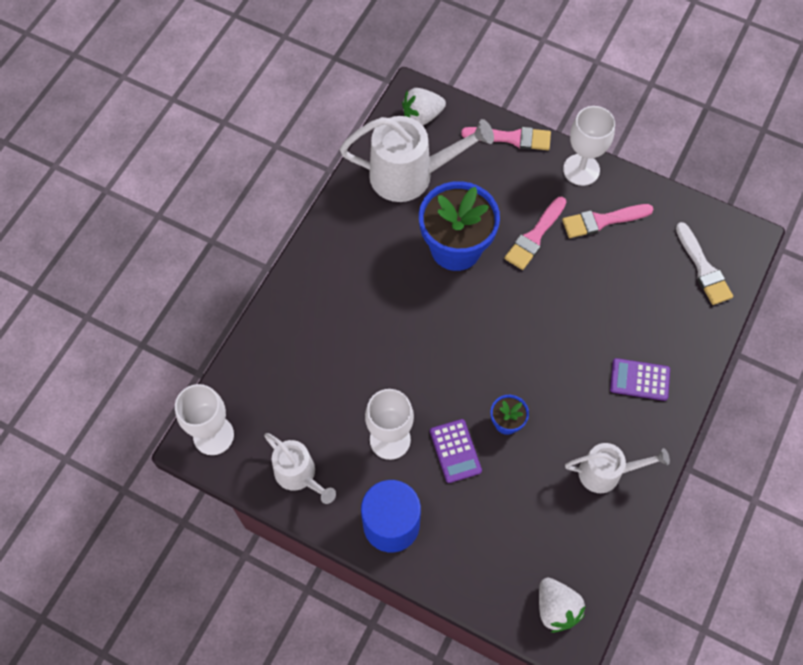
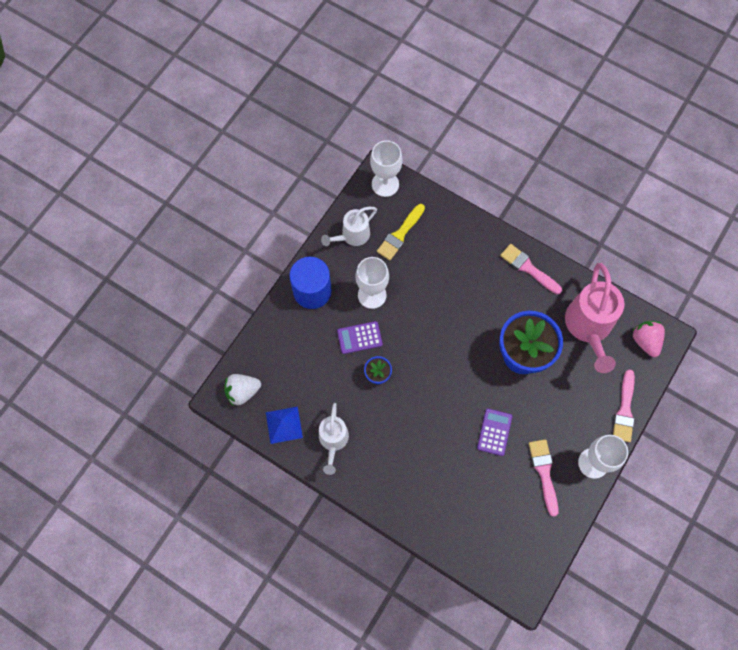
camera: 95 degrees right, 5 degrees up
(294, 408) = (400, 234): none -> yellow brush
(411, 175) = (588, 328): white watering can -> pink watering can
(422, 116) = (645, 341): white strawberry -> pink strawberry
(534, 236) = (531, 416): pink brush -> pink brush (528, 268)
(595, 542) = (284, 425): none -> blue pyramid
(639, 379) = (403, 478): purple calculator -> purple calculator (494, 432)
(703, 268) = (497, 548): white brush -> none

